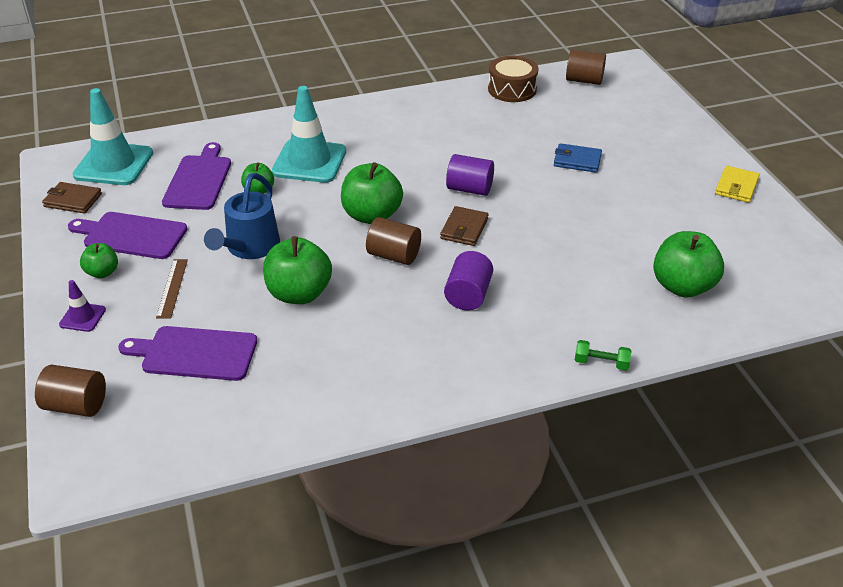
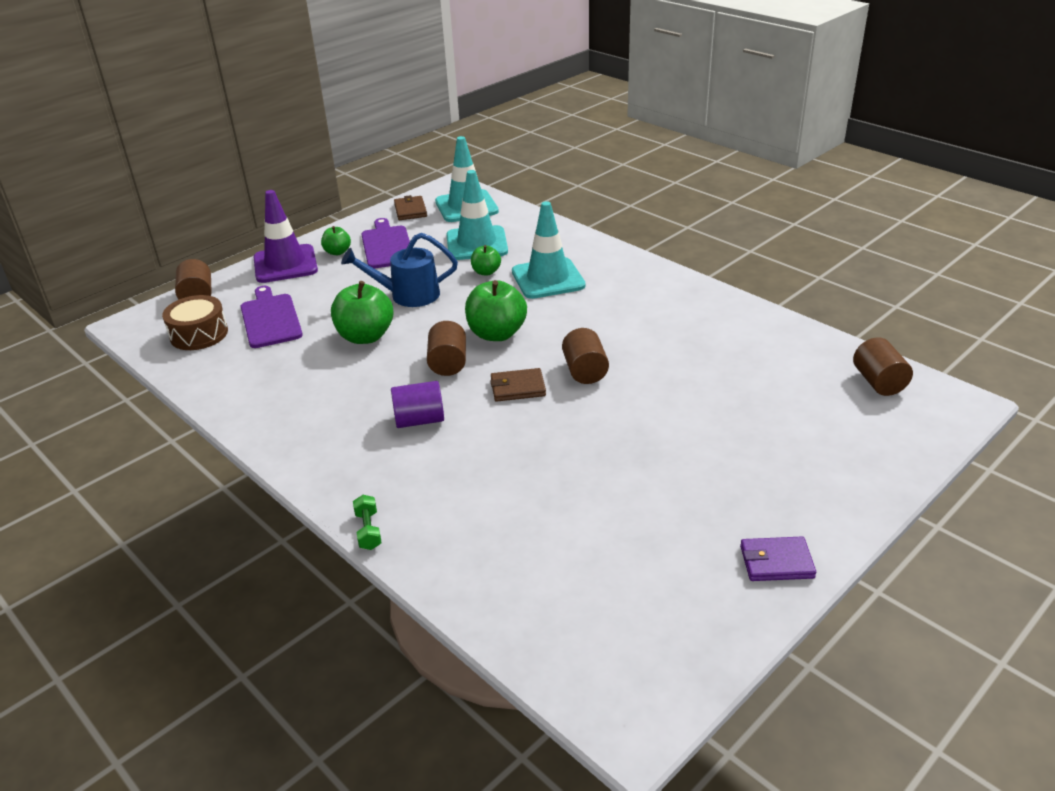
camera: 65 degrees right, 5 degrees down
(82, 317) = (285, 264): purple traffic cone -> purple traffic cone, size x2.12
(172, 288) = (337, 283): brown ruler -> none
(198, 180) = (476, 244): purple cutting board -> turquoise traffic cone
(469, 189) = (585, 371): purple cylinder -> brown cylinder
(512, 89) = (796, 341): brown drum -> brown drum (199, 334)
(577, 160) = (703, 422): blue wallet -> none
(682, 286) = (532, 560): green apple -> none
(736, 186) = (776, 562): yellow wallet -> purple wallet

